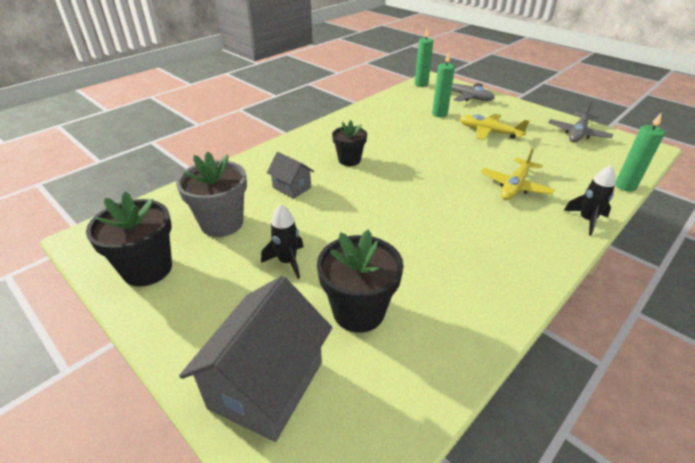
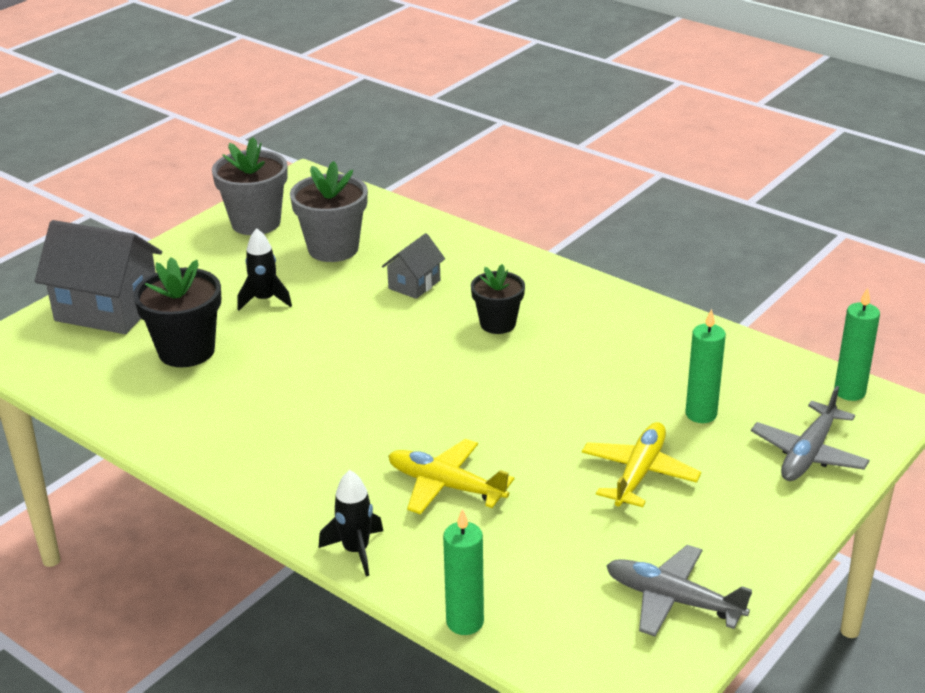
camera: 85 degrees right, 5 degrees down
(147, 269) = (256, 223): black flower pot -> grey flower pot

